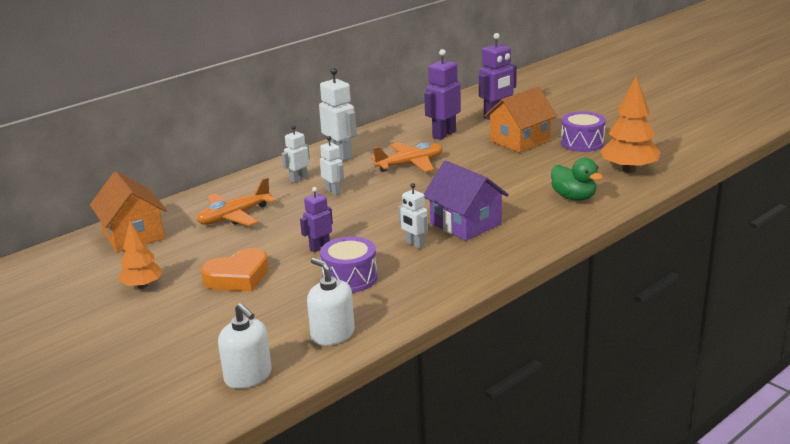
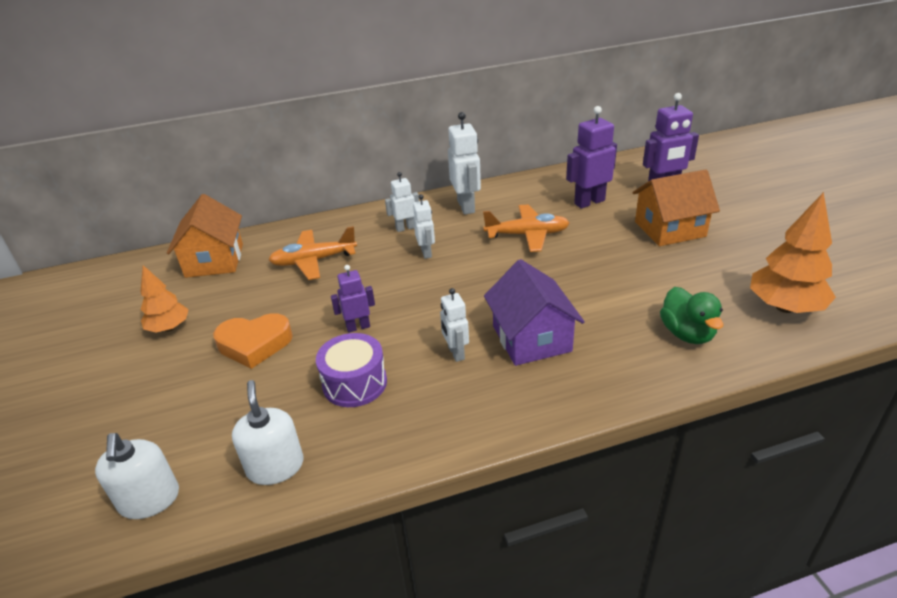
camera: 25 degrees right, 10 degrees up
(582, 143) = (744, 250): purple drum -> none

